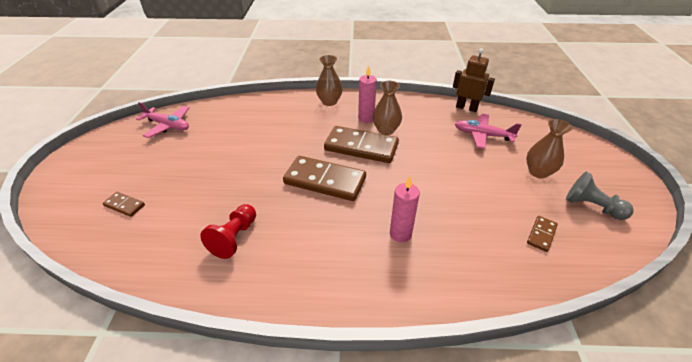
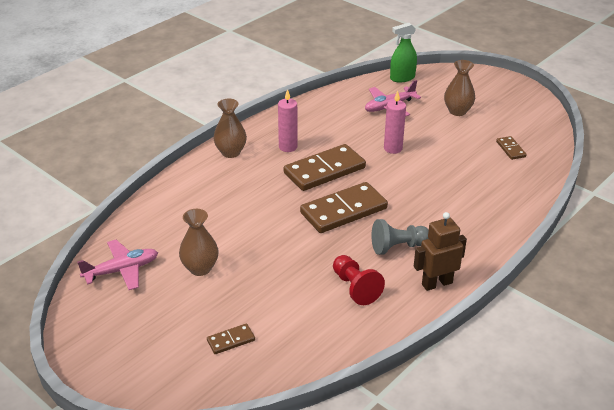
camera: 50 degrees left, 5 degrees down
(386, 130) = (319, 146): brown vase -> brown vase (200, 268)
(400, 234) = (444, 205): pink candle -> pink candle (393, 148)
(466, 108) = (345, 91): brown robot -> brown robot (437, 283)
(528, 122) = (402, 78): none -> green spray bottle
(591, 206) = (511, 114): grey pawn -> grey pawn (398, 247)

